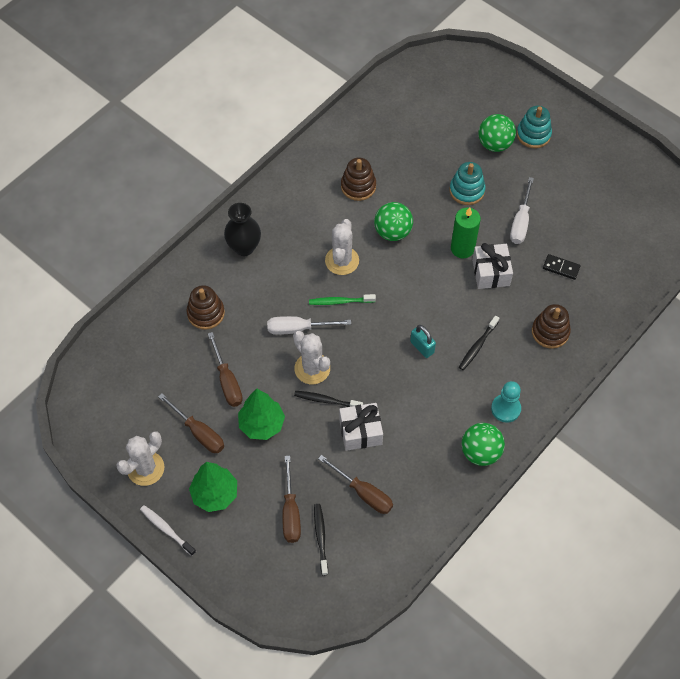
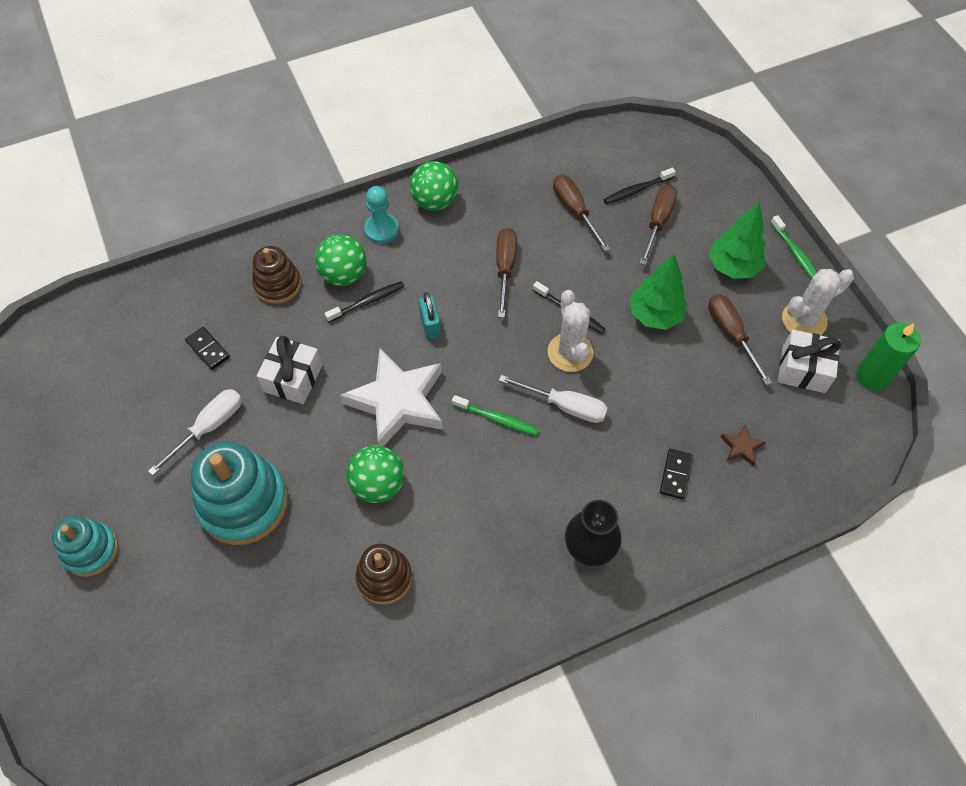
camera: 155 degrees left, 0 degrees up
(166, 529) = (795, 254): white toothbrush -> green toothbrush
(167, 349) = (741, 447): none -> brown star
(206, 313) = (675, 475): brown stacking toy -> black domino
(227, 381) = (677, 378): brown screwdriver -> brown screwdriver (505, 268)
(320, 538) = (637, 190): black toothbrush -> black toothbrush turned 45 degrees clockwise
(342, 261) = (466, 472): white cactus -> none
(360, 432) = (548, 266): white gift -> white gift (803, 369)
(412, 286) = (397, 402): none -> white star
(462, 248) = (305, 423): green candle -> green candle (872, 376)
(467, 190) = (243, 503): turquoise stacking toy -> turquoise stacking toy, size x1.68
(495, 144) = (154, 559): green ball -> green ball (344, 275)

